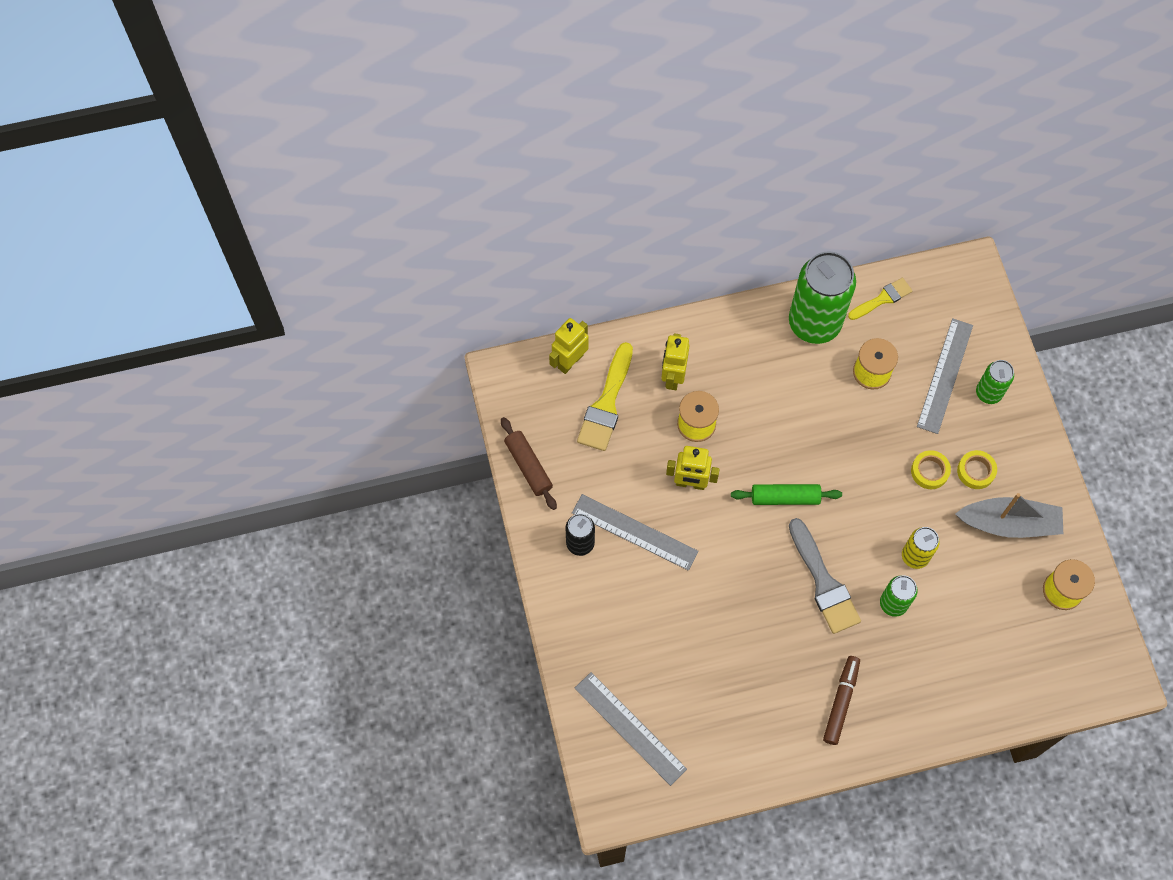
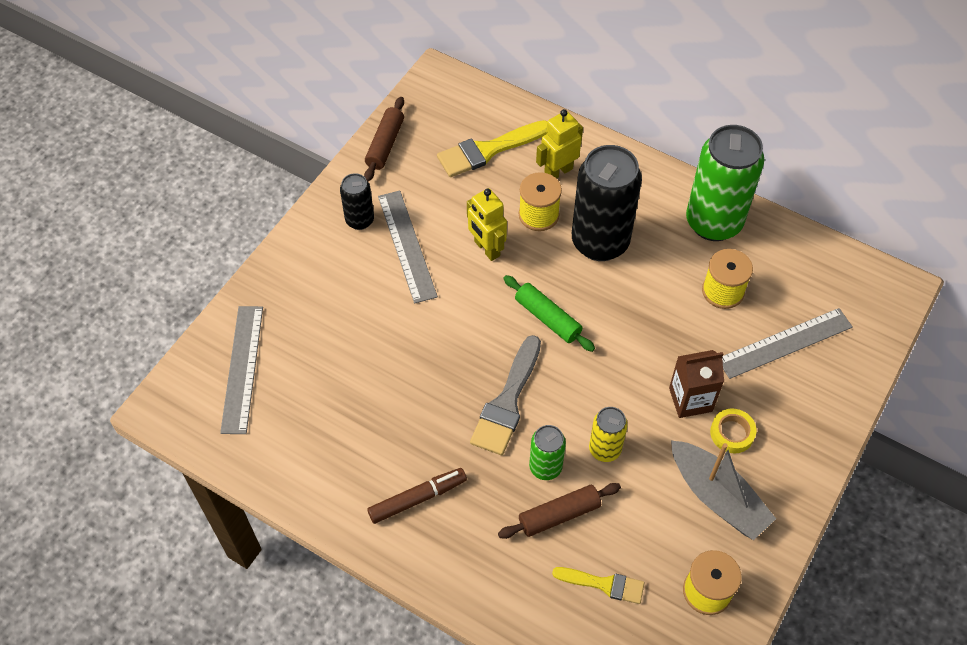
camera: 45 degrees right, 10 degrees down
(570, 361) = (495, 105): yellow robot -> none
(758, 407) = (600, 242): none -> black can
(882, 299) = (792, 249): yellow brush -> yellow brush (604, 584)
(929, 471) = (690, 399): yellow tape -> brown carton
(933, 627) = (559, 514): none -> brown rolling pin
(988, 393) = (810, 386): green can -> none

